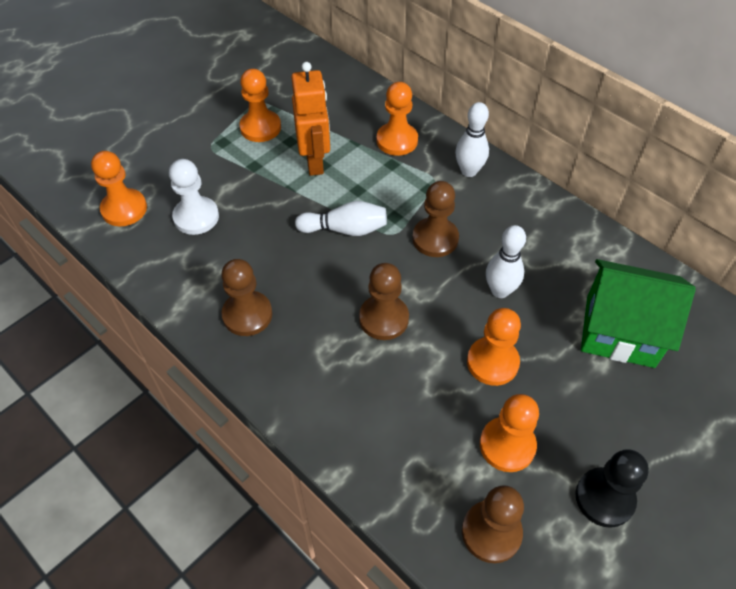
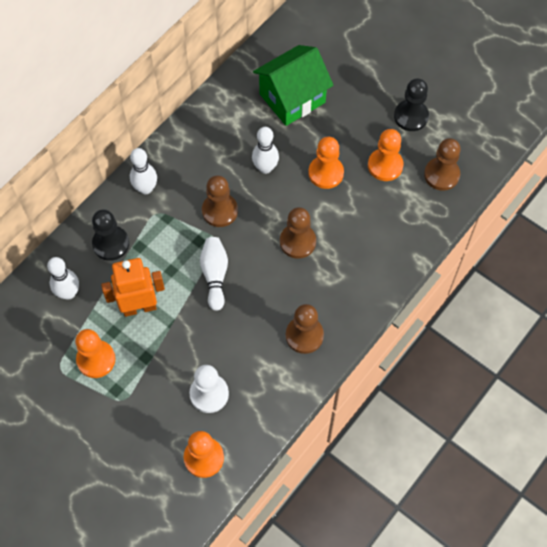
camera: 95 degrees left, 10 degrees up
(341, 108) = (68, 293): none -> white bowling pin
(397, 140) = (111, 244): orange pawn -> black pawn
(619, 331) = (292, 98): green house -> green house turned 45 degrees clockwise

